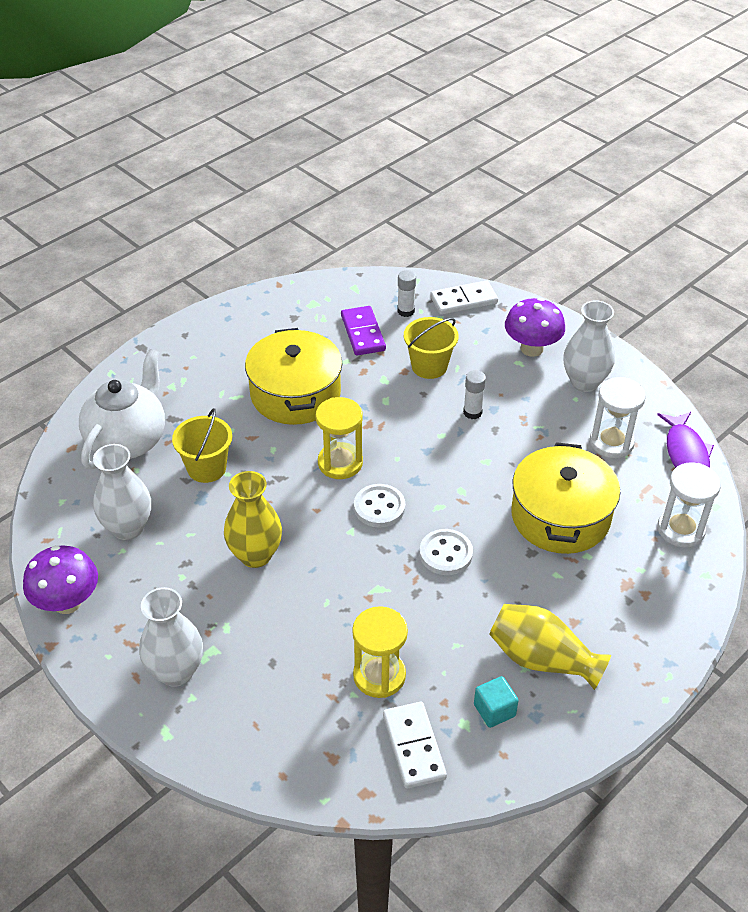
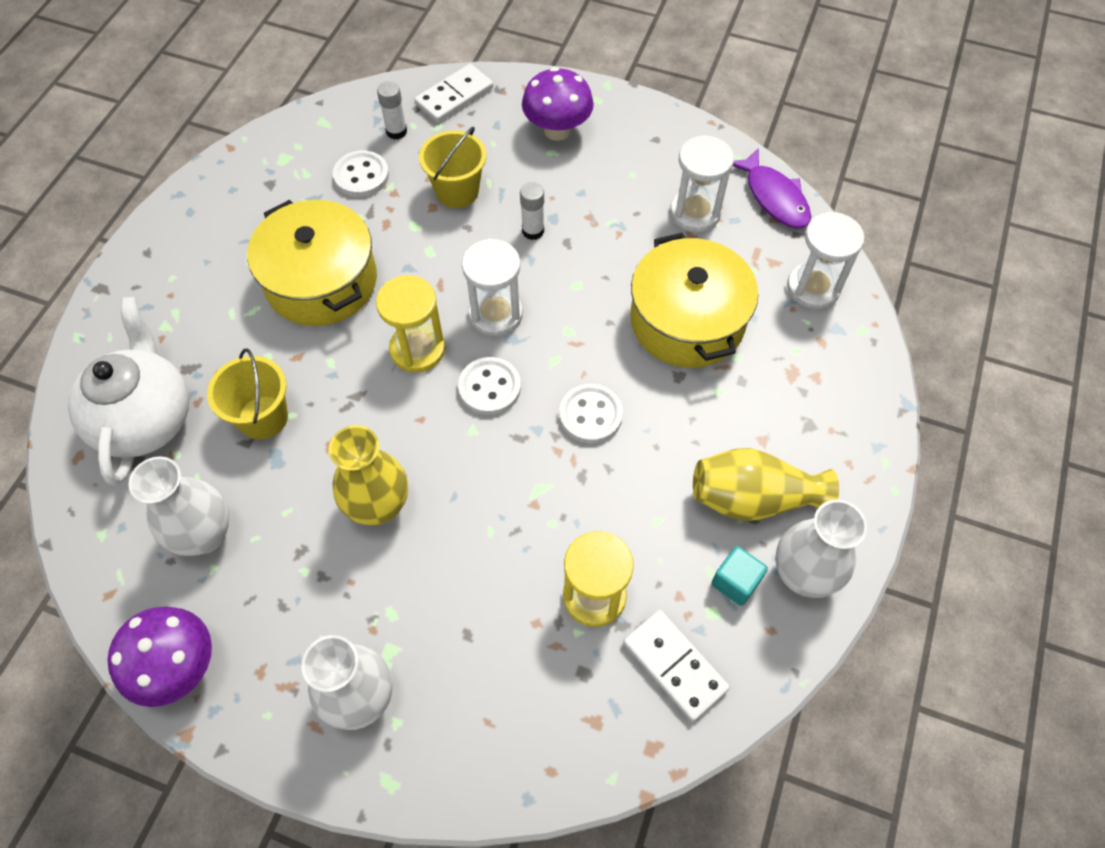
camera: 25 degrees left, 15 degrees up
(363, 333) = (361, 176): purple domino -> white button
(411, 459) = (495, 314): none -> white hourglass
(584, 382) = (632, 151): white vase -> white vase (803, 575)

